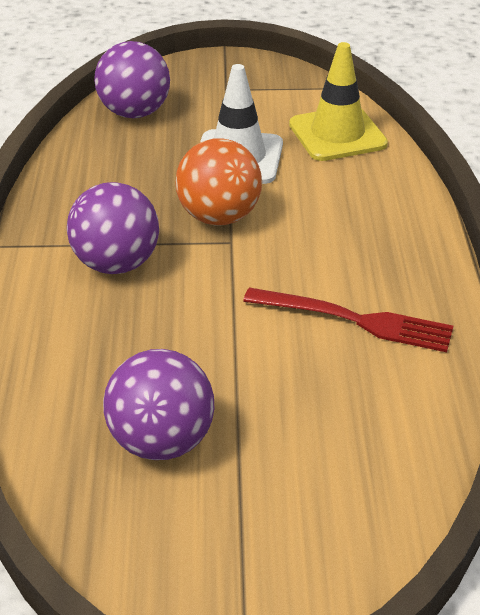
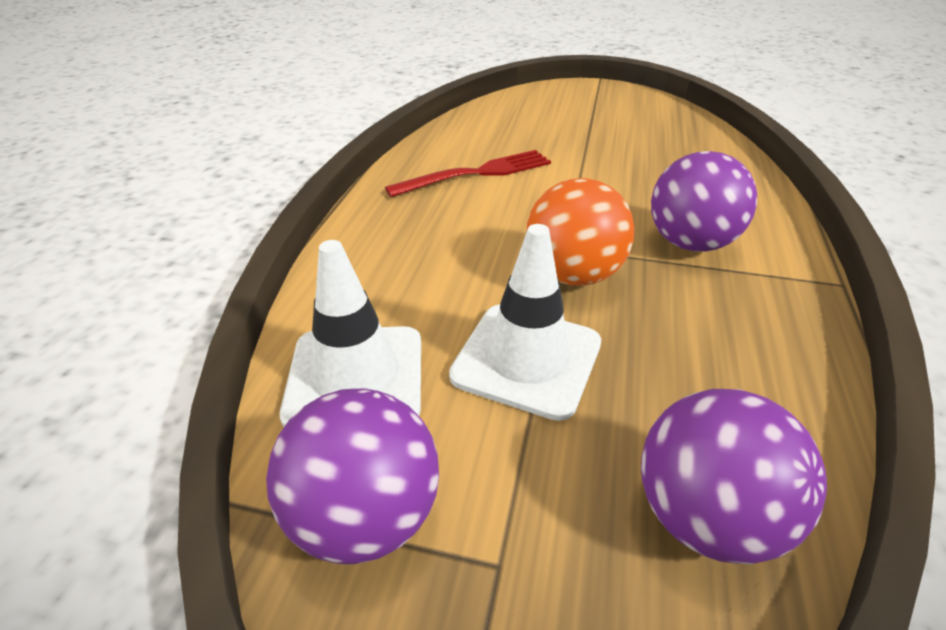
camera: 165 degrees left, 0 degrees up
(161, 441) = (639, 136): purple ball -> purple ball (365, 517)
(337, 134) = (355, 377): yellow traffic cone -> white traffic cone
(356, 320) = (477, 173): red fork -> red fork turned 120 degrees clockwise

